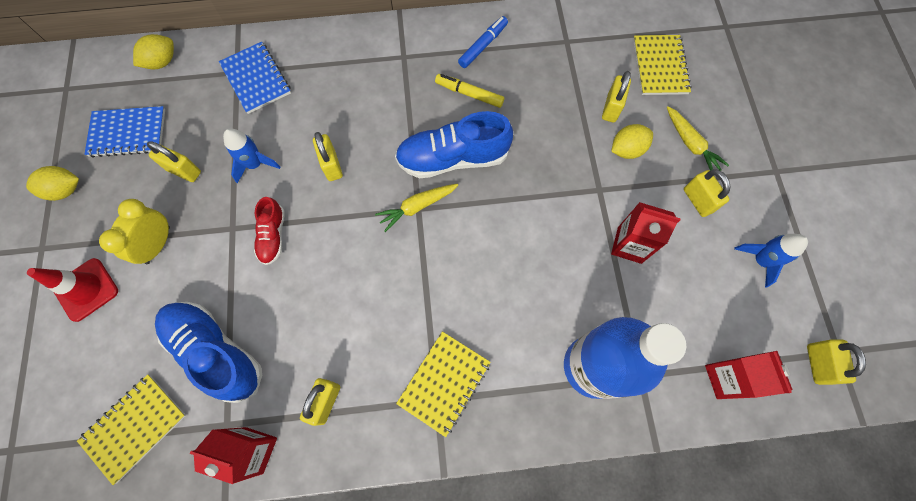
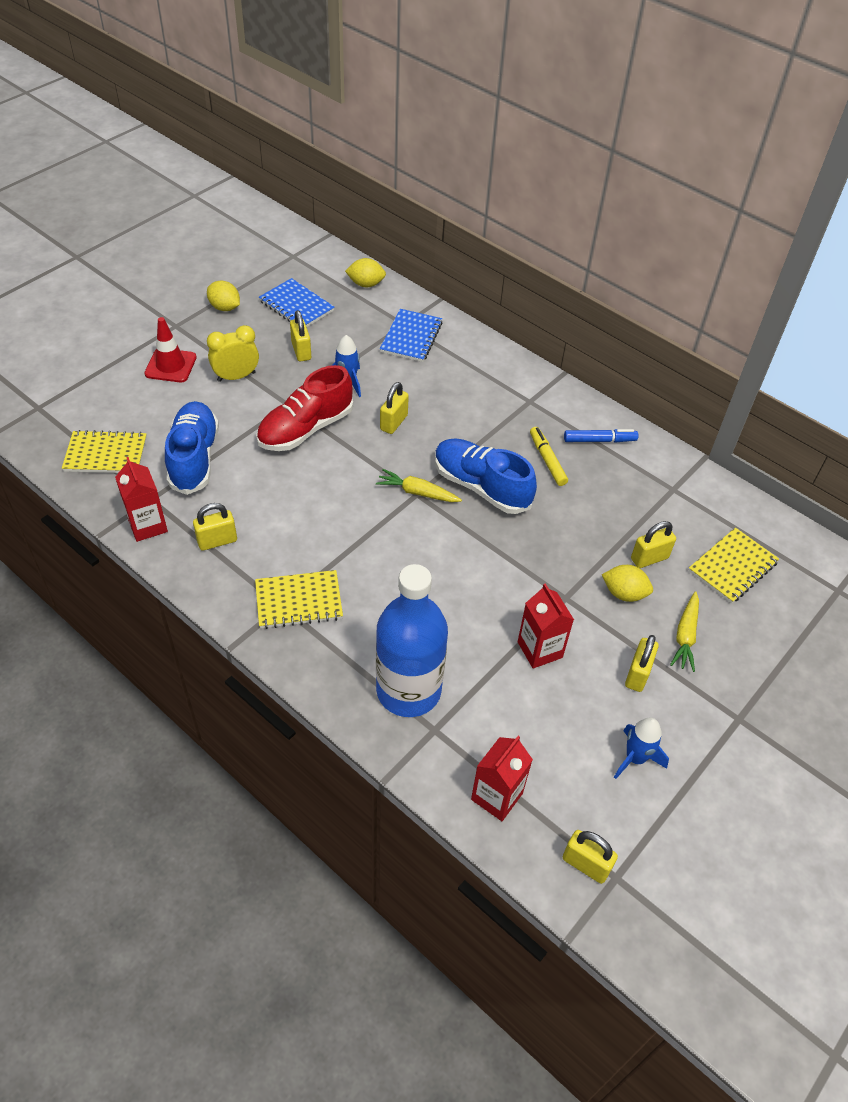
camera: 45 degrees right, 20 degrees down
(273, 236) = (306, 429): red shoe -> red shoe, size x1.85
(817, 364) = (585, 864): yellow padlock -> yellow padlock turned 75 degrees clockwise

